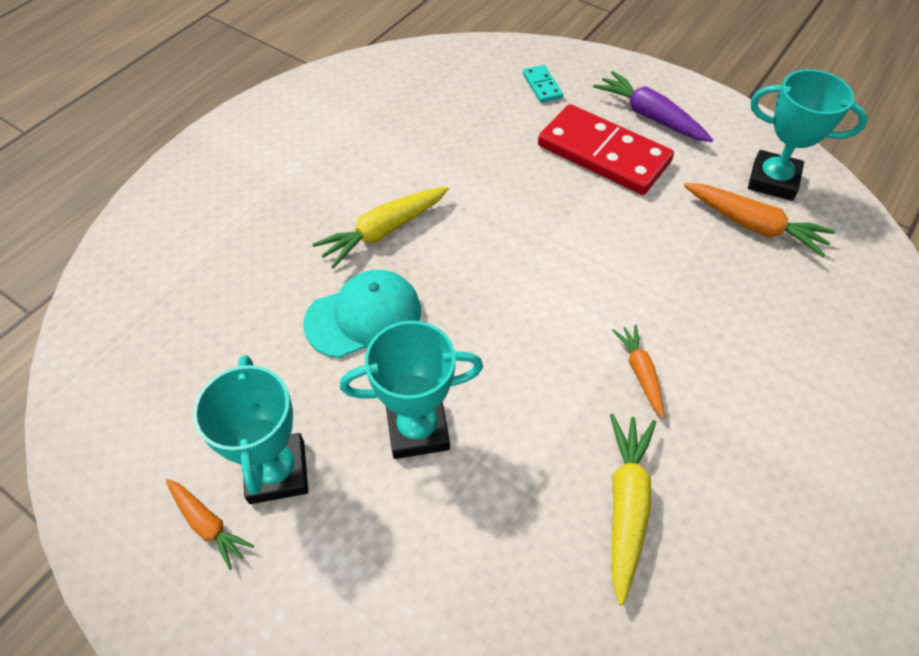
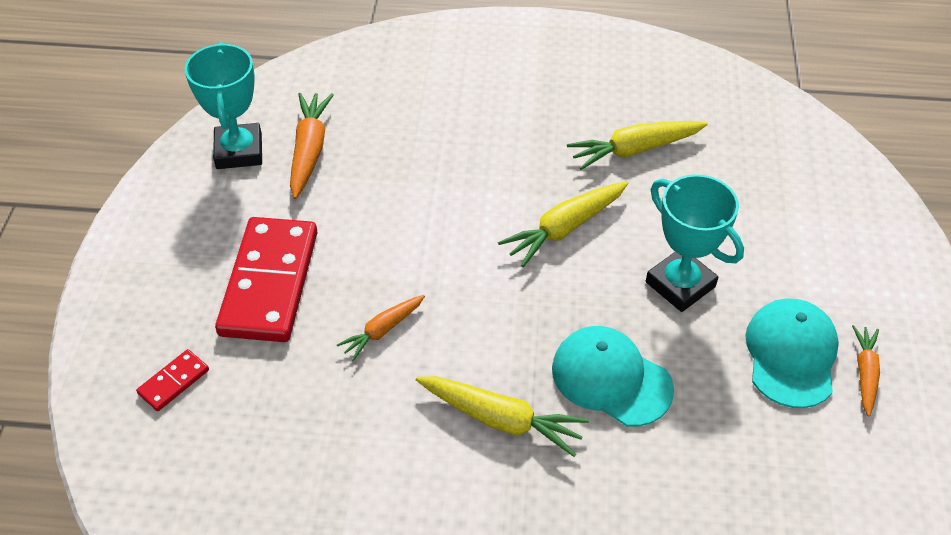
camera: 120 degrees left, 5 degrees down
(277, 472) = (791, 354): turquoise trophy -> turquoise cap
(542, 86) = (174, 382): turquoise domino -> red domino
(546, 371) = (564, 228): none -> yellow carrot
(640, 372) = (521, 175): orange carrot -> orange carrot (382, 330)
(650, 116) = (184, 265): purple carrot -> none

